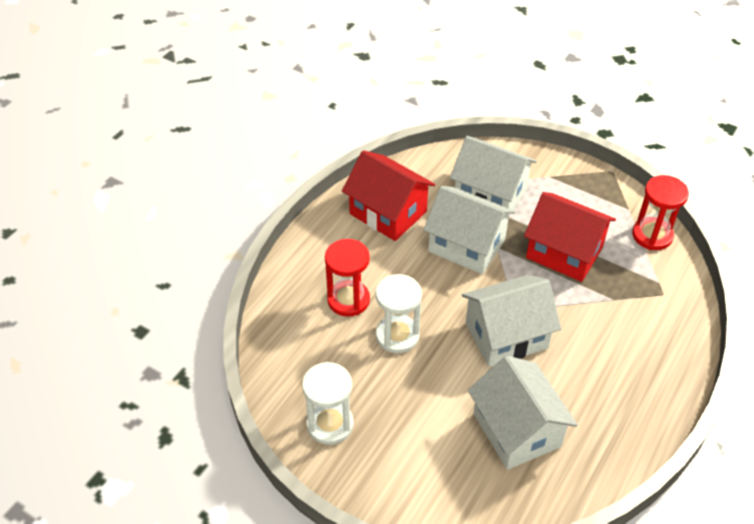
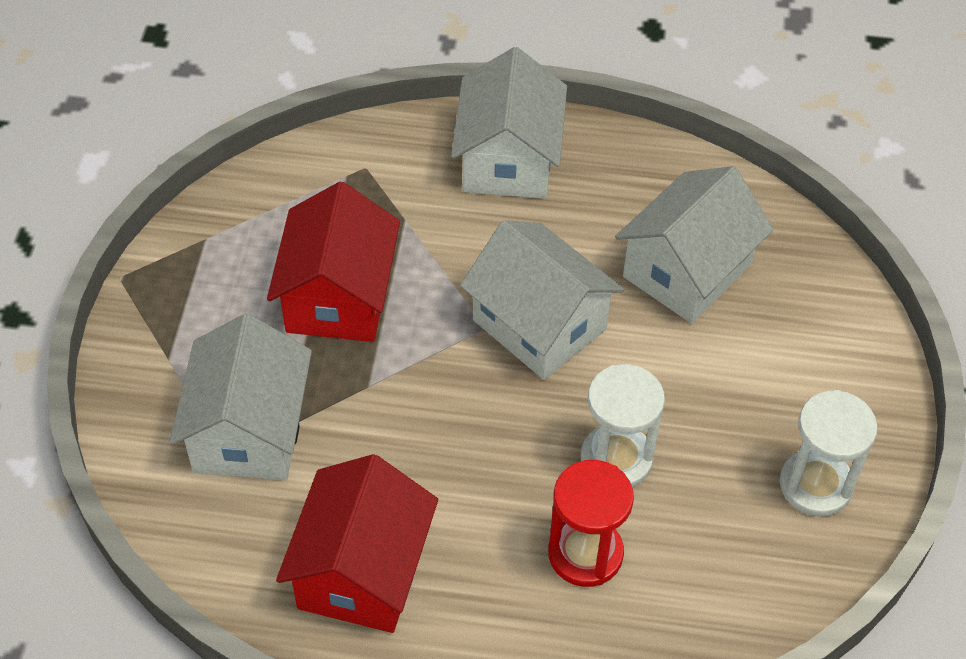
camera: 115 degrees left, 5 degrees up
(466, 245) = (385, 428): white house -> white house (508, 160)
(652, 235) = (252, 200): red hourglass -> none

